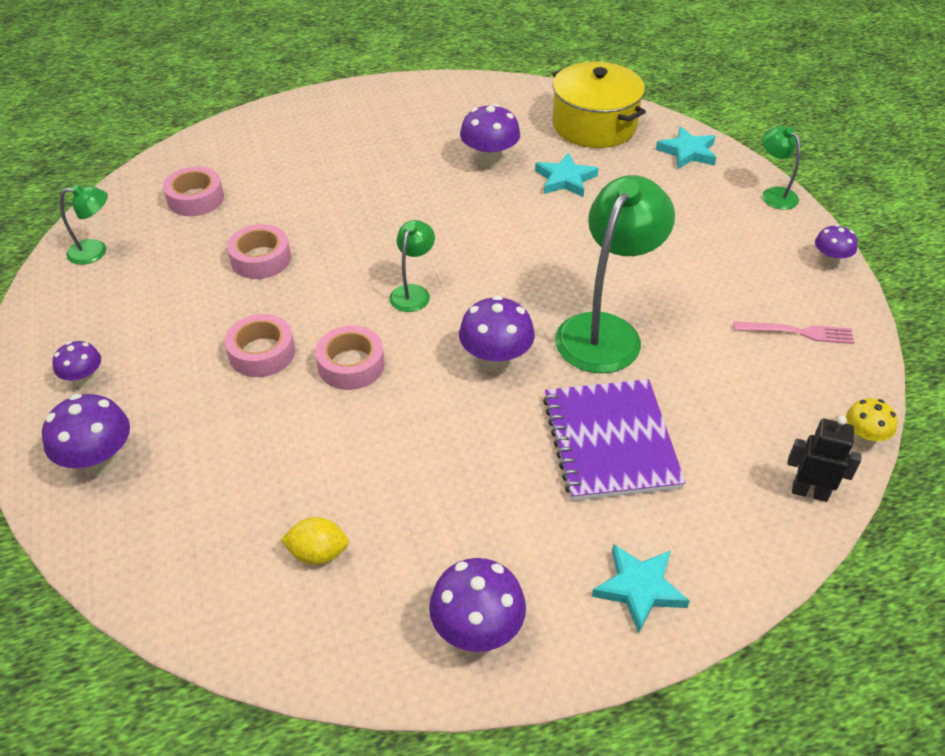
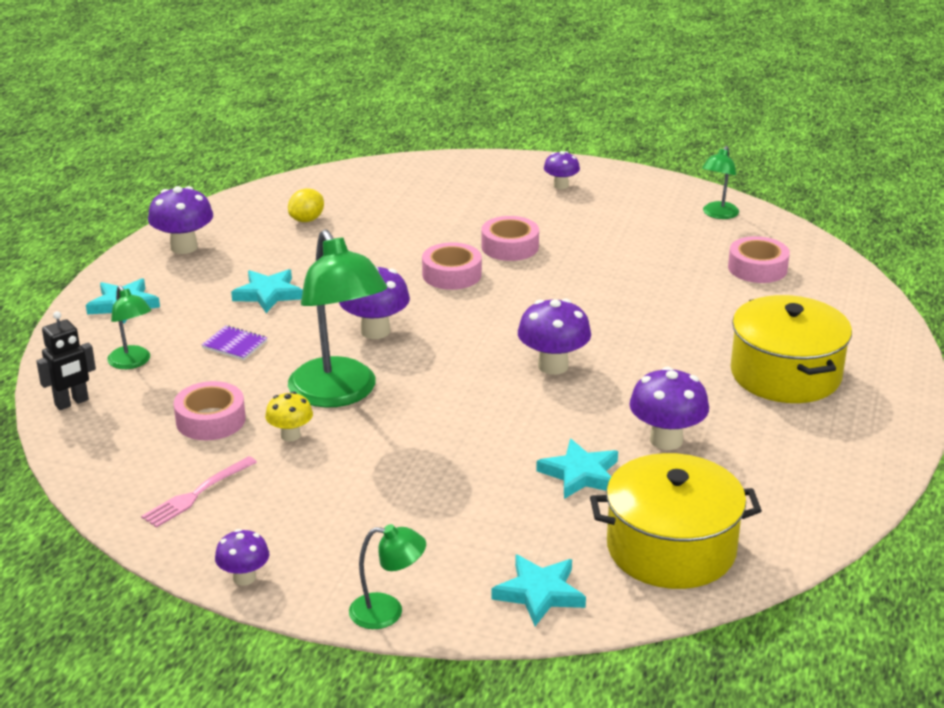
camera: 125 degrees right, 15 degrees down
(99, 462) = (474, 177): purple mushroom -> purple mushroom (553, 366)
(261, 259) = (630, 274): pink tape -> pink tape (210, 420)
(357, 141) = (785, 374): none -> yellow pot
(413, 292) = (502, 325): green lamp -> green lamp (133, 362)
(505, 477) = (268, 294): none -> turquoise star
(610, 442) = (235, 344): purple notebook -> purple notebook, size x0.42
(863, 438) = (65, 456): yellow mushroom -> yellow mushroom (290, 435)

